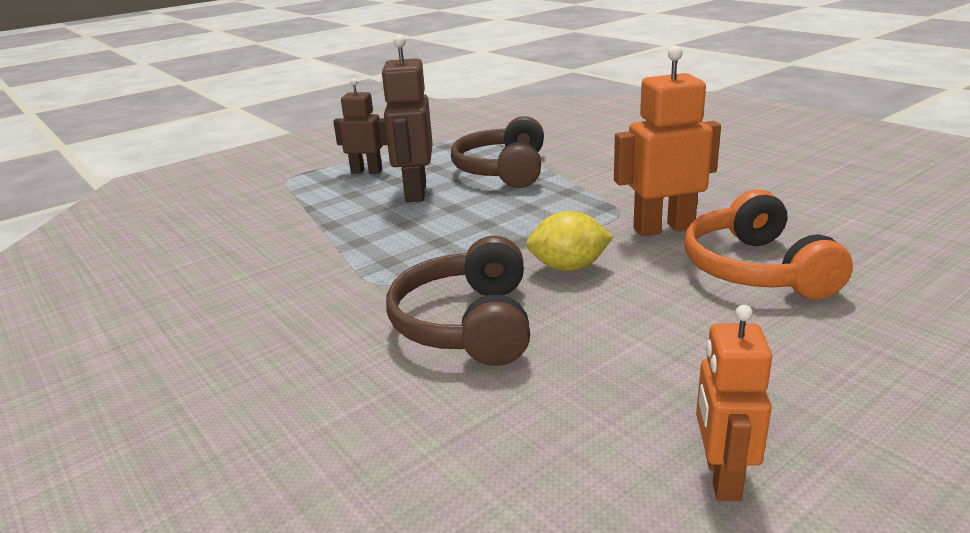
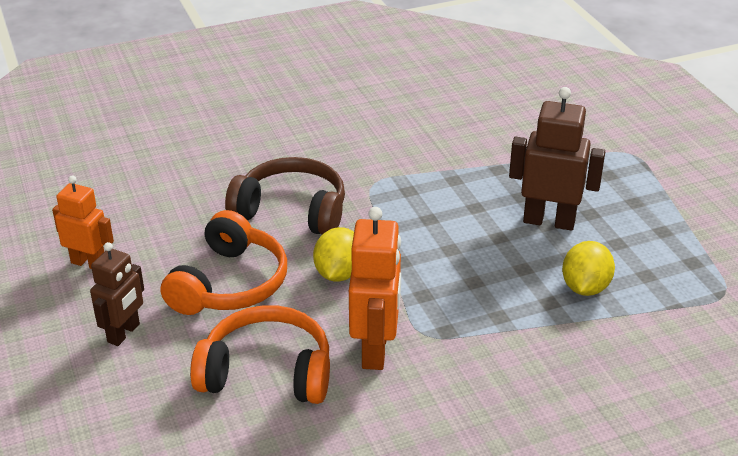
camera: 105 degrees right, 10 degrees up
(366, 171) = (626, 199): brown robot -> brown robot (124, 333)
(503, 170) = (585, 287): brown headphones -> yellow lemon
(646, 328) = (229, 284): none -> orange headphones

